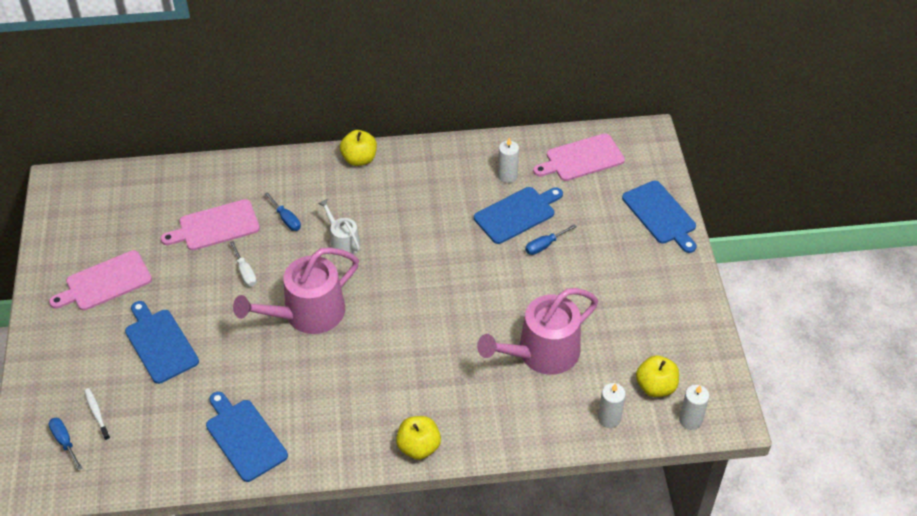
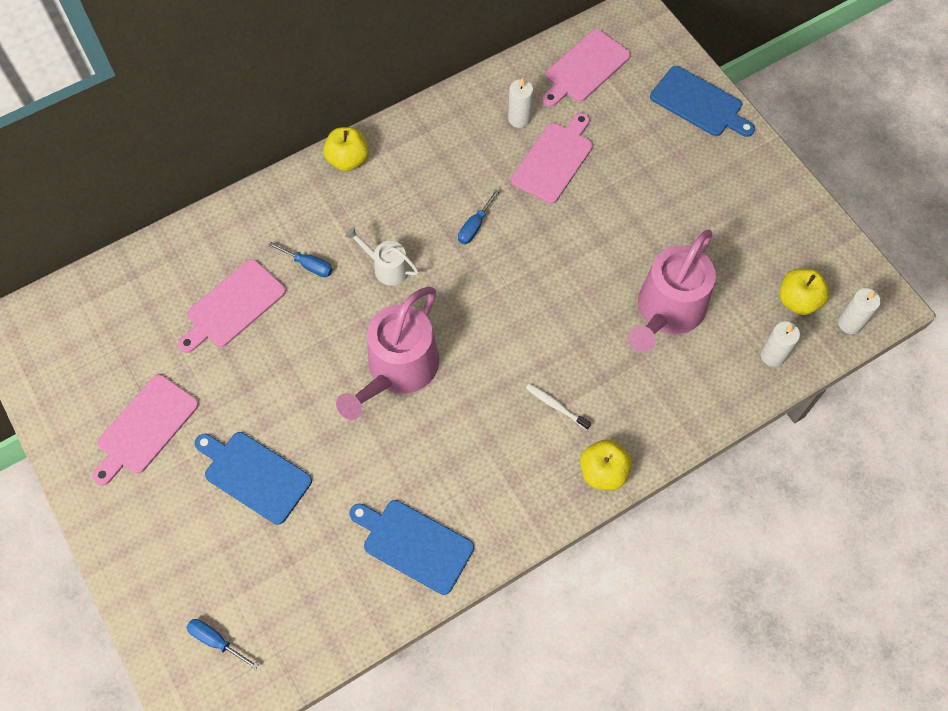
camera: 25 degrees left, 15 degrees up
(97, 413) = (232, 591): white toothbrush -> white toothbrush (556, 406)
(245, 272) = (300, 348): white screwdriver -> none
(517, 214) = (554, 160): blue cutting board -> pink cutting board
(544, 245) = (602, 185): blue screwdriver -> blue screwdriver (475, 226)

